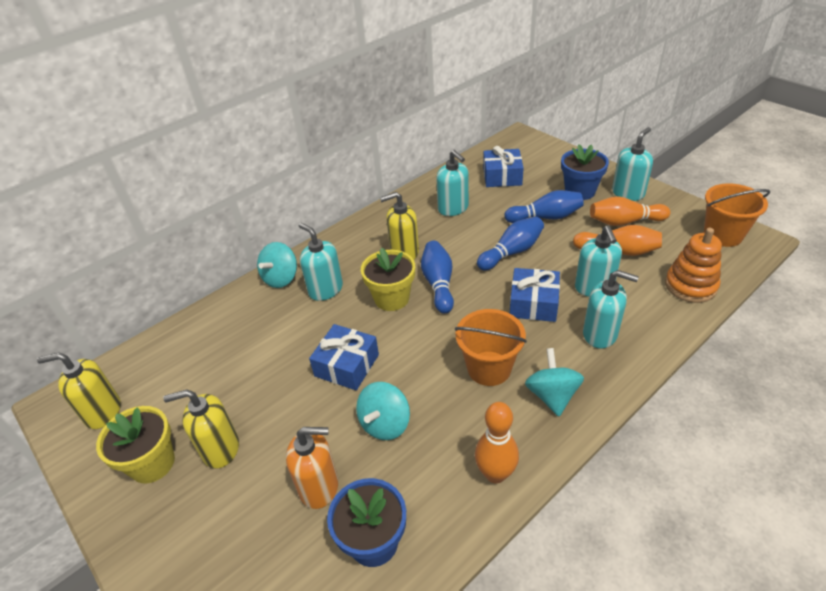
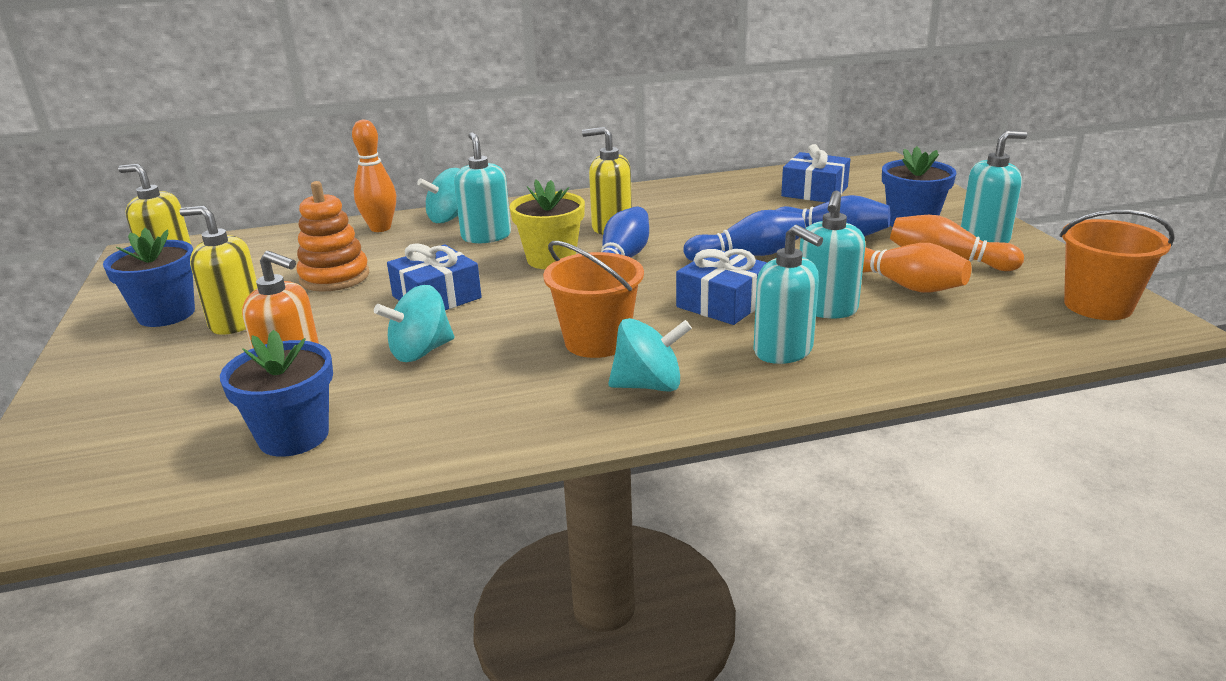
camera: 25 degrees right, 15 degrees down
(152, 463) = (166, 314): yellow flower pot -> blue flower pot
(453, 208) = (716, 205): turquoise soap dispenser -> none
(495, 474) = (494, 428): orange bowling pin -> orange bowling pin (380, 228)
(552, 395) = (649, 385): turquoise spinning top -> turquoise spinning top turned 60 degrees clockwise
(690, 286) = (980, 340): orange stacking toy -> orange stacking toy (334, 277)

